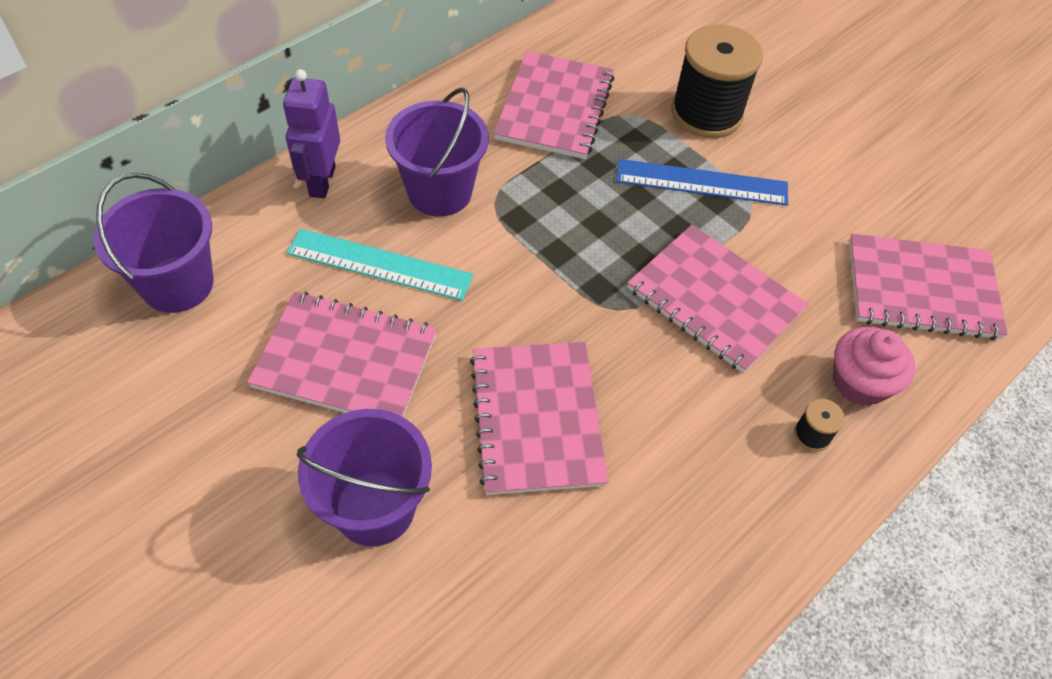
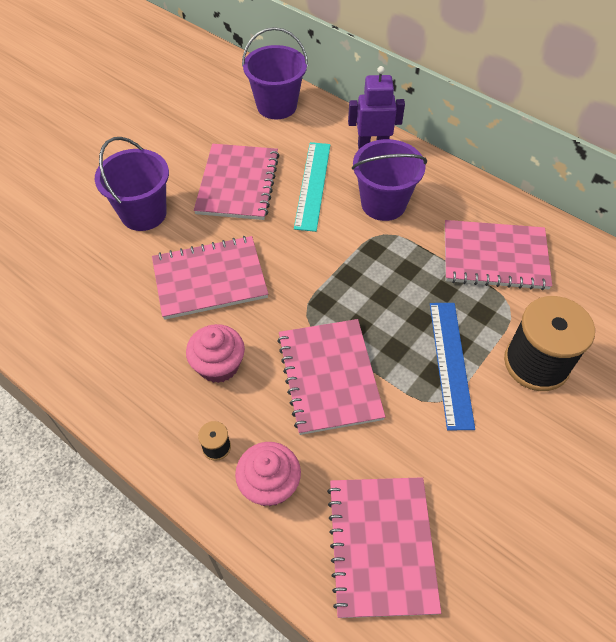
camera: 85 degrees right, 0 degrees up
(689, 421) = (218, 365): none -> pink cupcake
(714, 300) = (329, 377): pink notebook -> pink notebook turned 45 degrees counterclockwise

